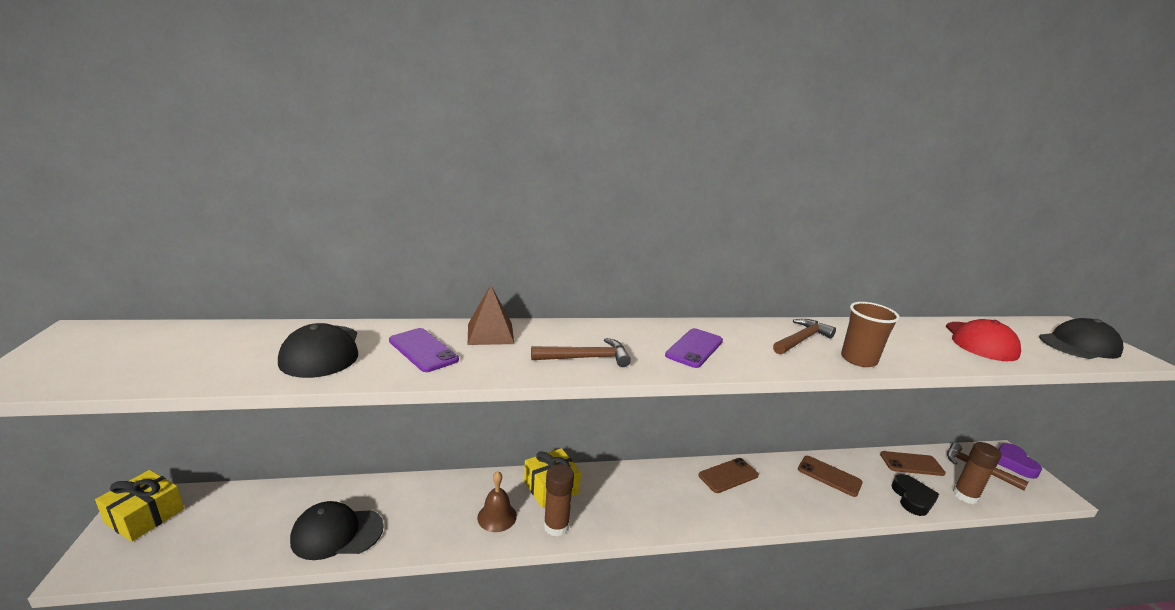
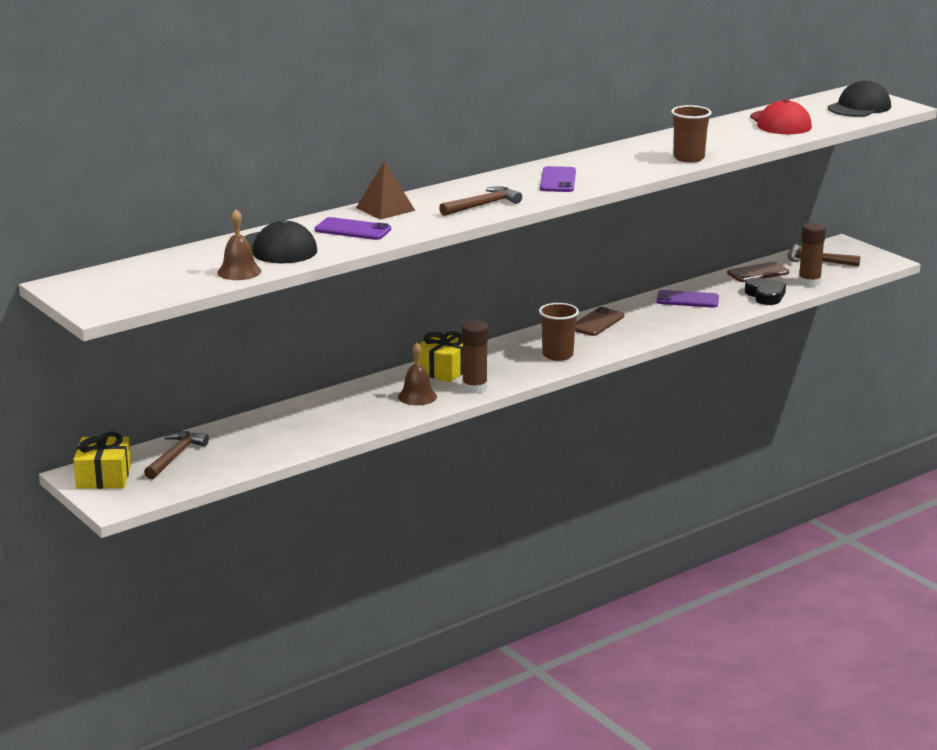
camera: 25 degrees left, 0 degrees up
(229, 372) = (239, 272): none -> brown bell
(337, 533) = (292, 439): black cap -> none
(665, 508) = (557, 355): none -> brown cup
(801, 339) = (637, 155): brown hammer -> brown hammer (175, 456)
(829, 476) = (687, 300): brown phone -> purple phone
(1014, 463) = (849, 249): purple heart -> none

